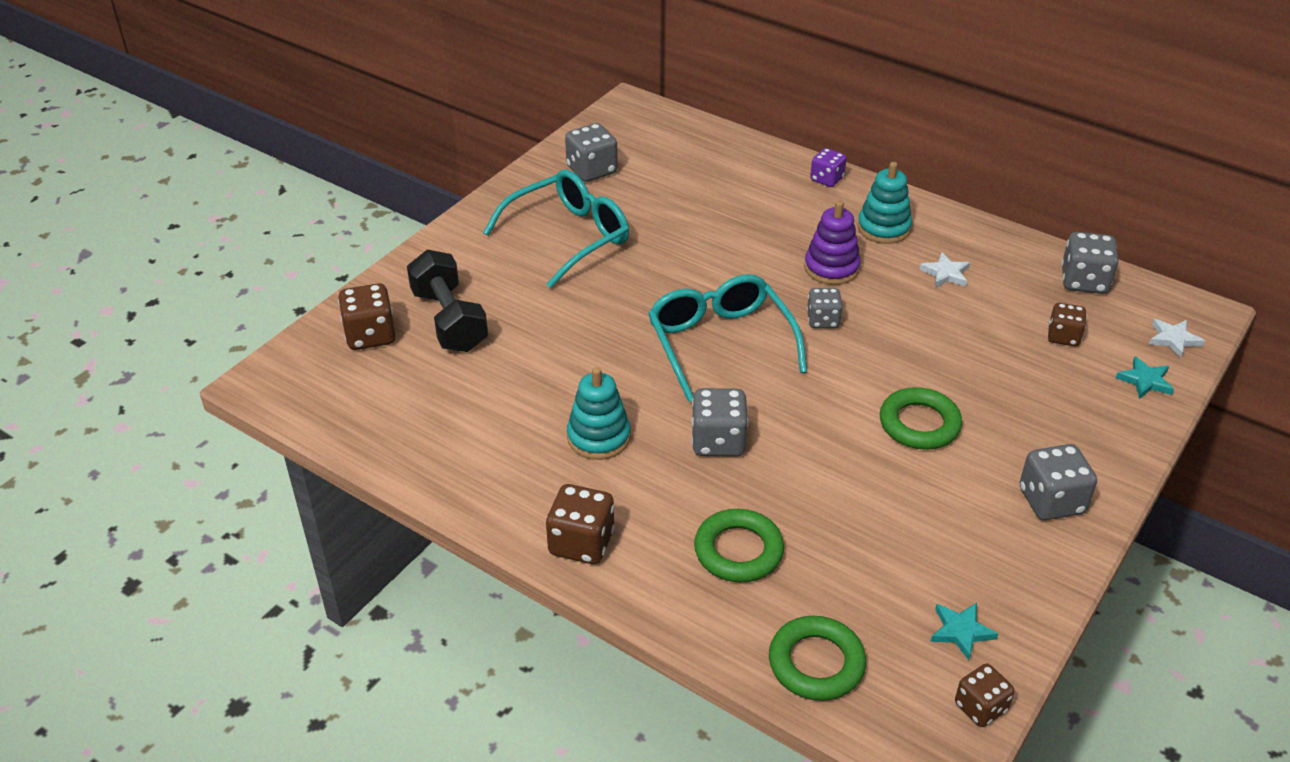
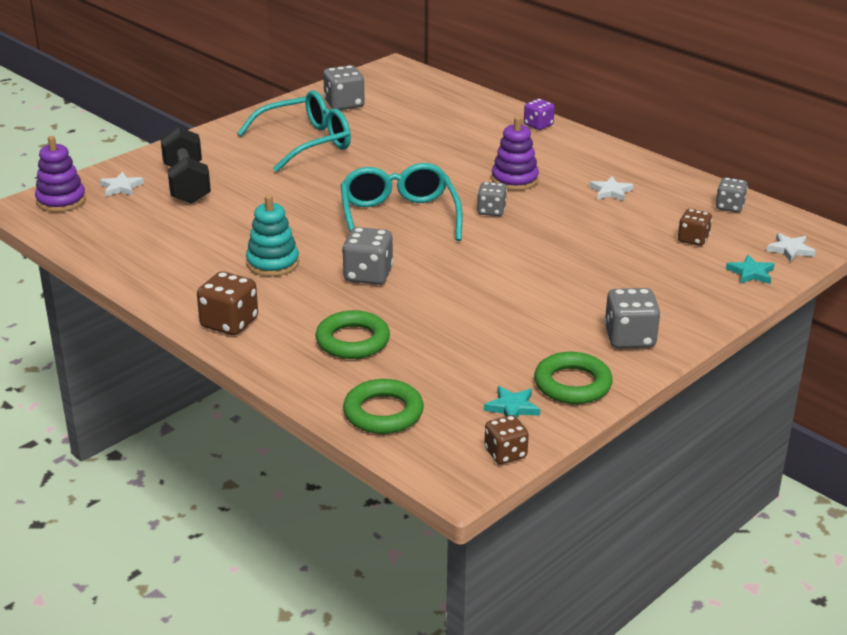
camera: 10 degrees right, 10 degrees down
(303, 367) = (61, 201): none -> purple stacking toy
(370, 335) = (121, 187): brown dice -> white star
(883, 228) = (571, 159): turquoise stacking toy -> none
(919, 424) = (541, 281): green ring -> green ring (572, 384)
(1084, 281) = (729, 207): grey dice -> grey dice, size x0.66

